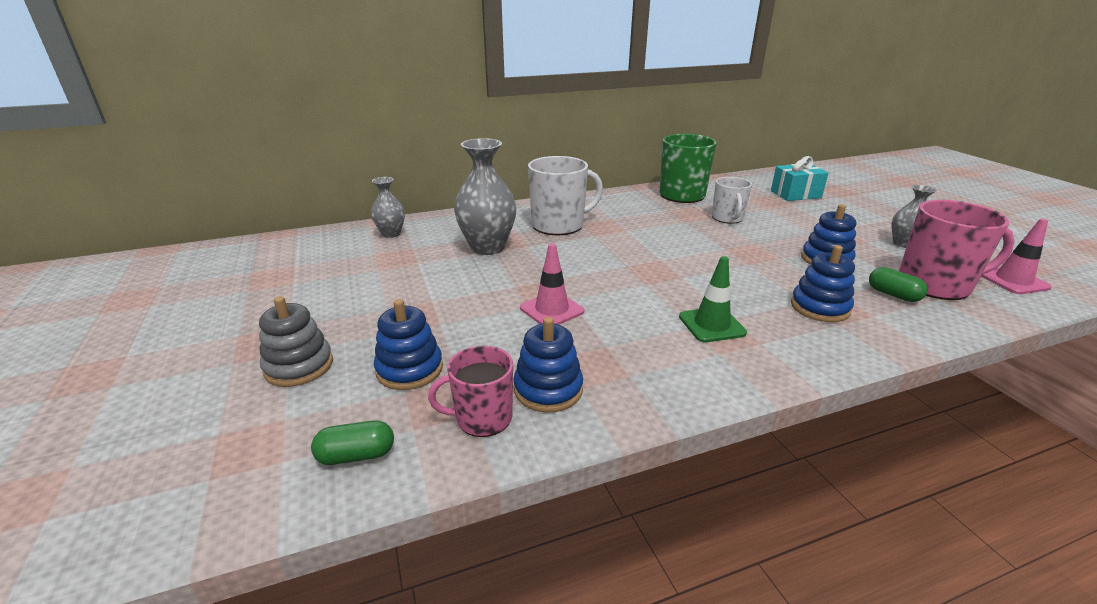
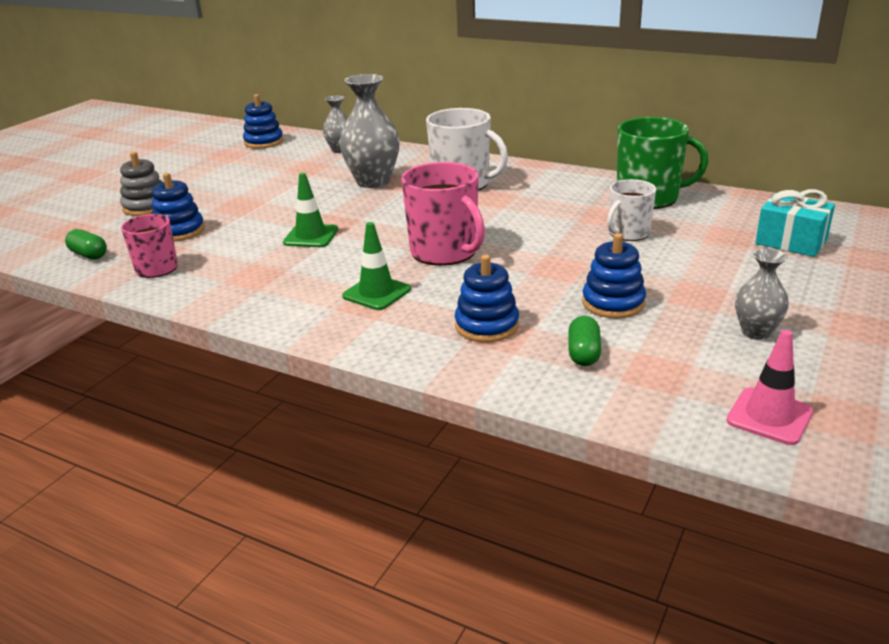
camera: 50 degrees right, 0 degrees up
(548, 389) = (208, 273): blue stacking toy -> blue stacking toy (264, 142)
(552, 310) = (311, 236): pink traffic cone -> green traffic cone
(935, 285) = (657, 371): pink mug -> pink mug (445, 252)

